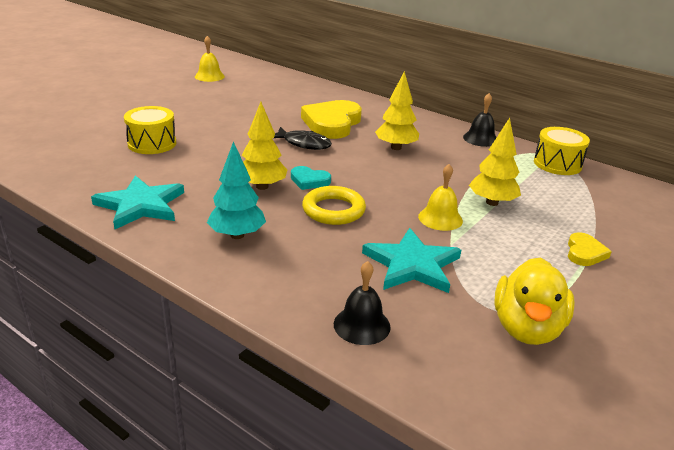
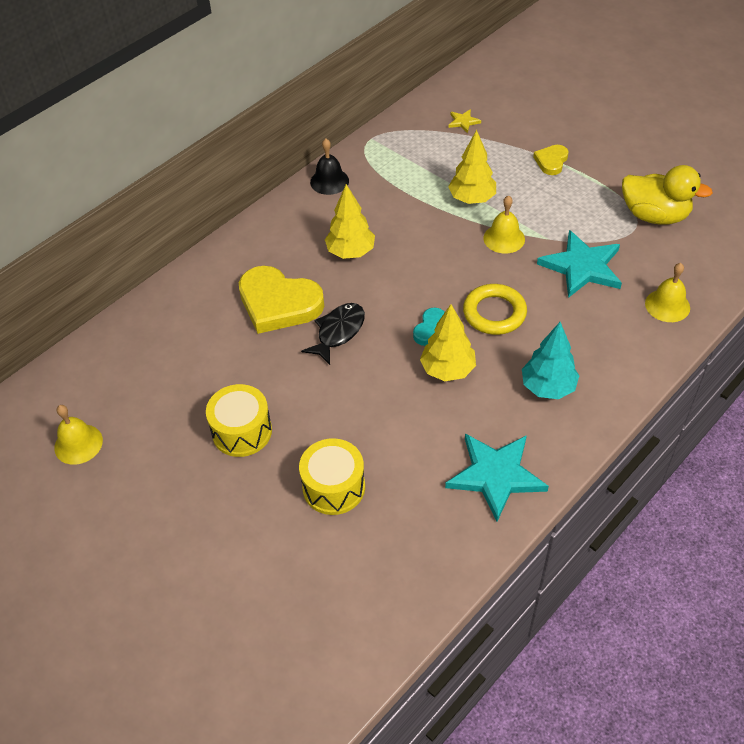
camera: 80 degrees left, 20 degrees up
(362, 325) = (667, 305): black bell -> yellow bell
(557, 164) = (391, 138): yellow drum -> yellow drum (242, 431)
(584, 253) = (551, 161): yellow heart -> yellow heart turned 90 degrees counterclockwise
(613, 200) = (463, 122): none -> yellow star

